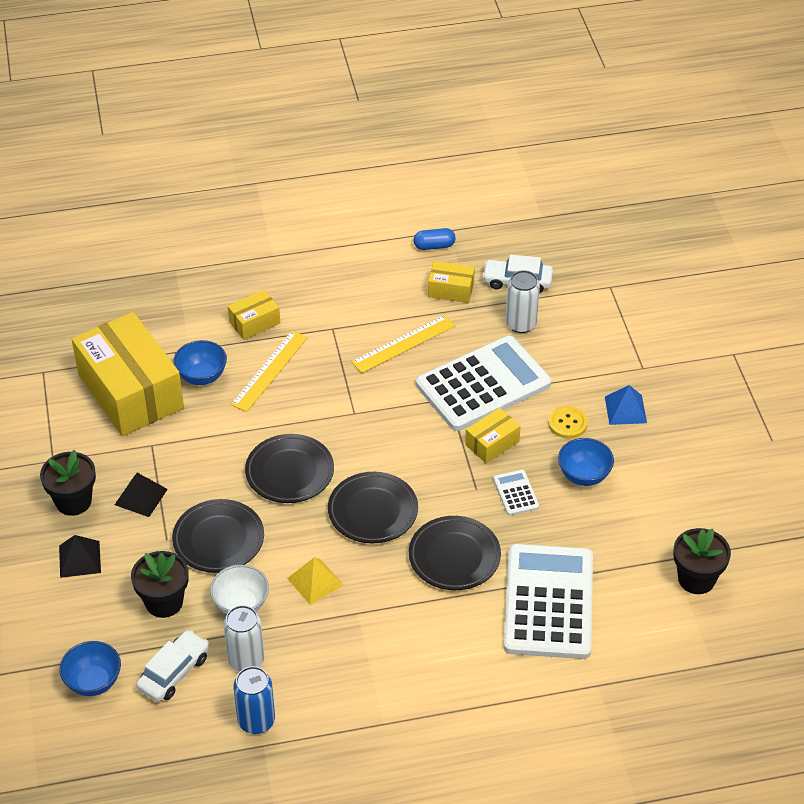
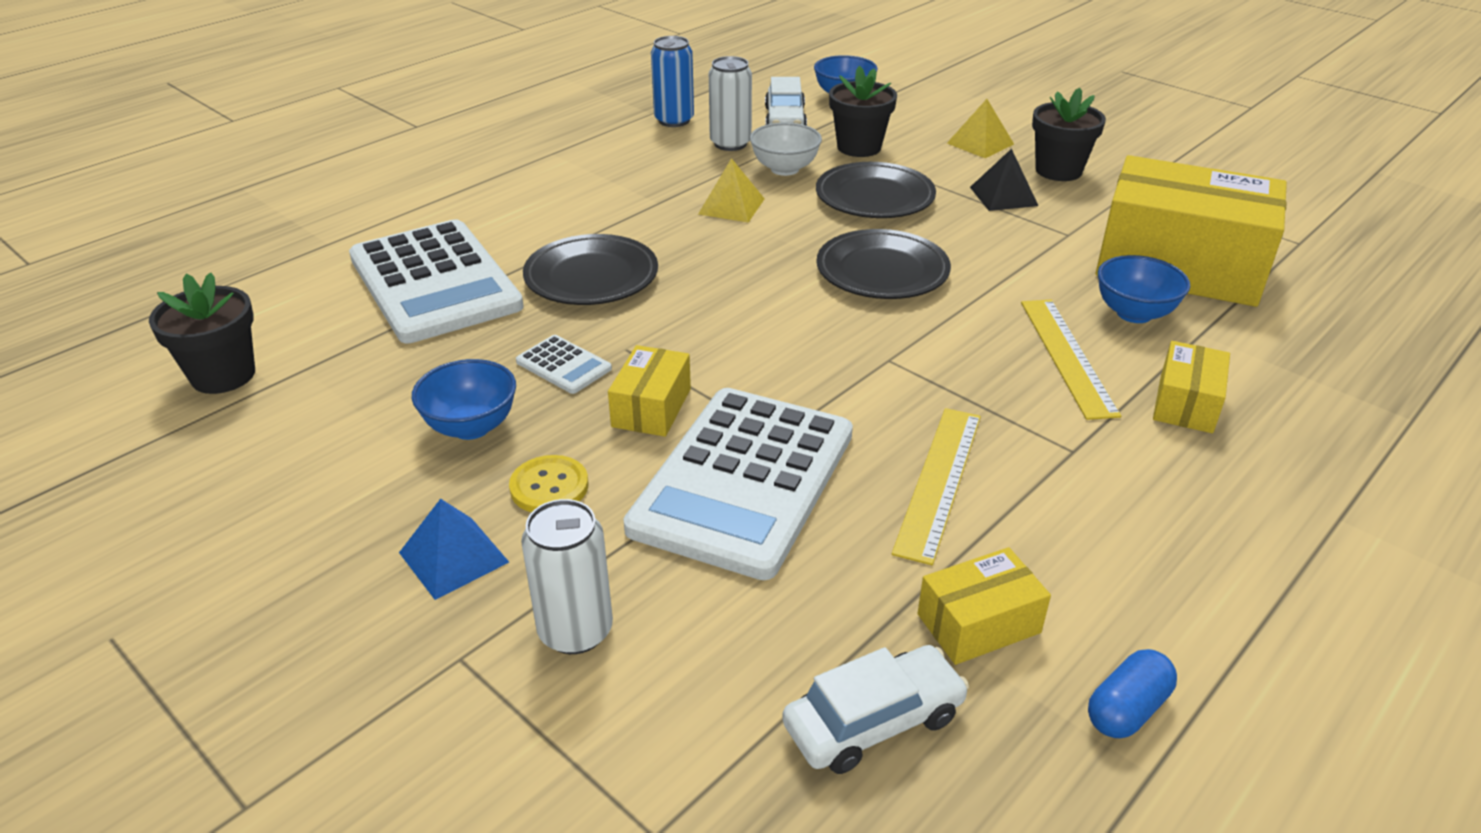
camera: 145 degrees right, 10 degrees down
(79, 559) = (980, 143): black pyramid -> yellow pyramid
(373, 511) = (737, 277): black plate -> none
(521, 324) = (777, 623): white can -> white can (575, 631)

